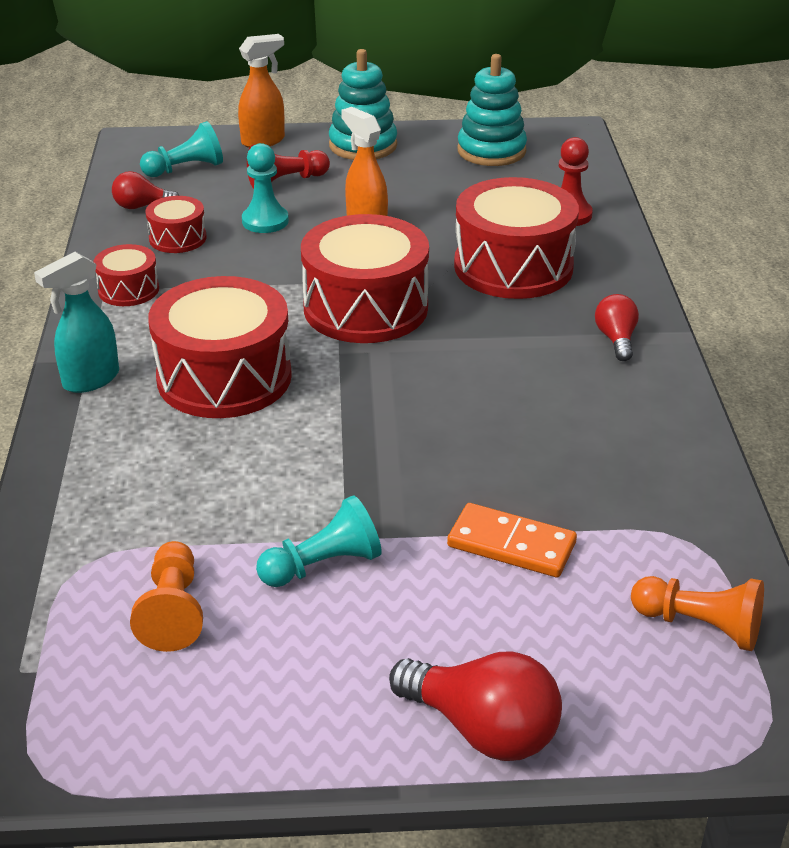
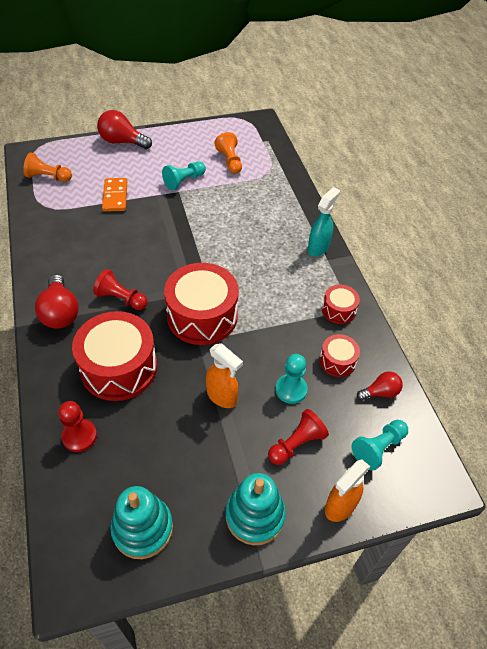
camera: 165 degrees right, 15 degrees up
(224, 377) = (257, 258): red drum -> none
(506, 346) = (121, 299): none -> red pawn
(511, 545) = (115, 196): orange domino -> orange domino turned 75 degrees clockwise
(616, 339) = (60, 312): red light bulb -> red light bulb, size x1.70

